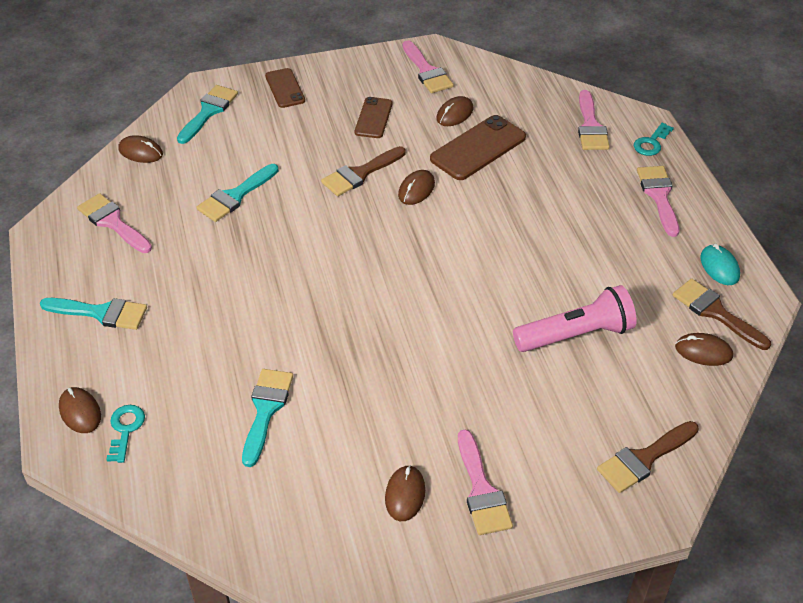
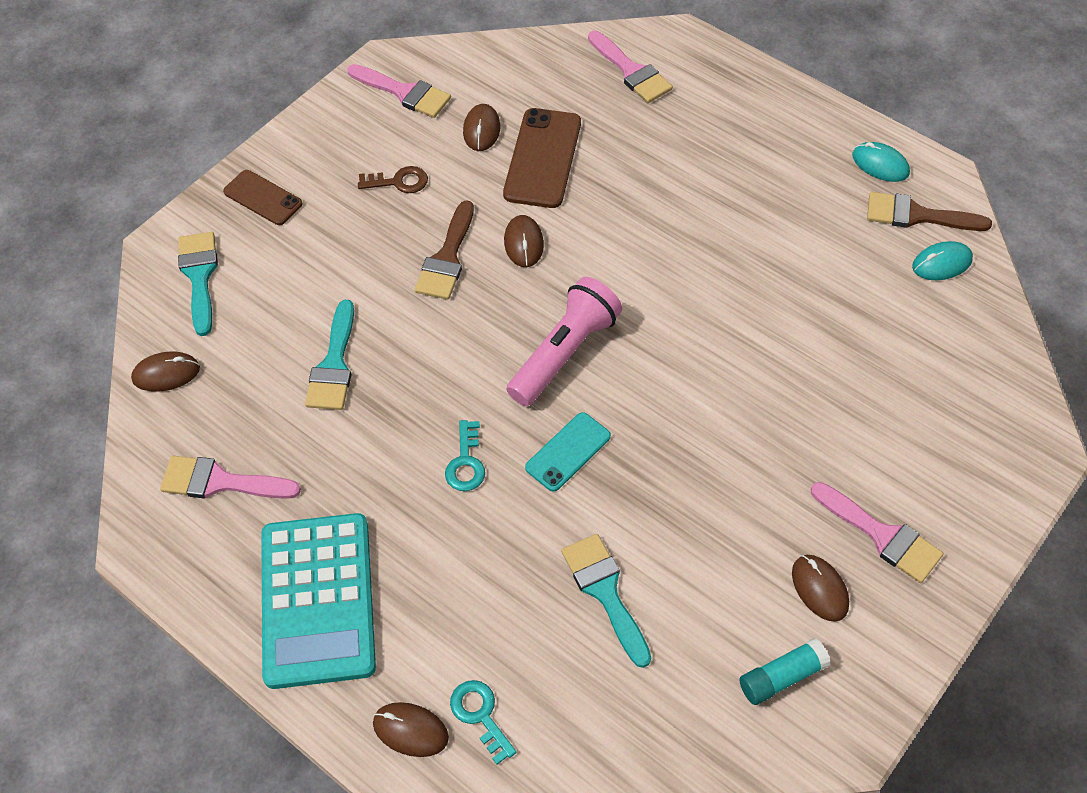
camera: 35 degrees left, 10 degrees up
(101, 313) = (317, 600): turquoise brush -> turquoise calculator
(324, 320) = (568, 452): none -> turquoise phone
(326, 529) = (782, 677): none -> turquoise glue stick
(373, 118) = (399, 182): brown phone -> brown key
(576, 335) = (819, 315): pink flashlight -> pink flashlight (564, 353)
(644, 459) = (986, 407): brown brush -> none
(651, 143) = (705, 60): turquoise key -> turquoise key (466, 462)
(659, 196) = (763, 117): pink brush -> none
(703, 351) = (941, 263): brown mouse -> turquoise mouse

